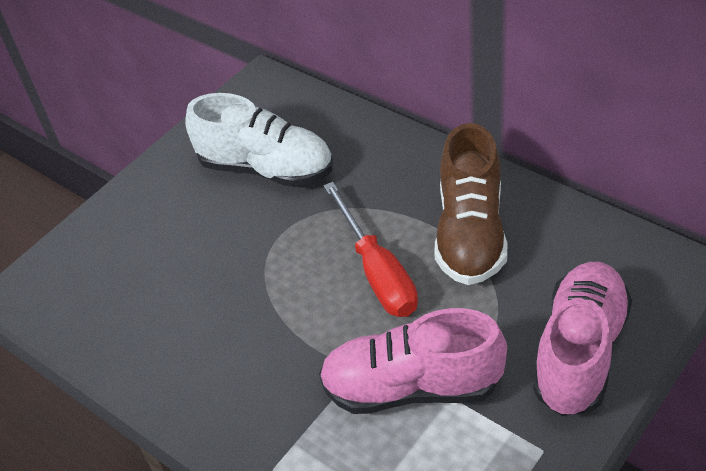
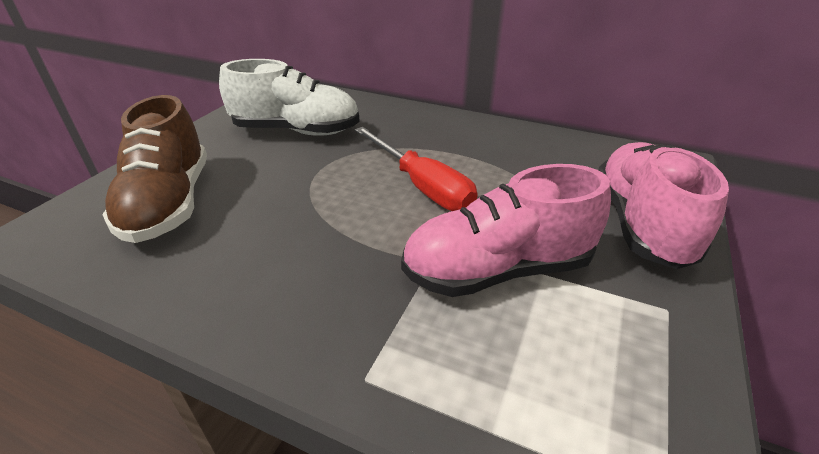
camera: 20 degrees left, 10 degrees down
(470, 233) = (493, 155): brown shoe -> brown shoe (169, 203)

